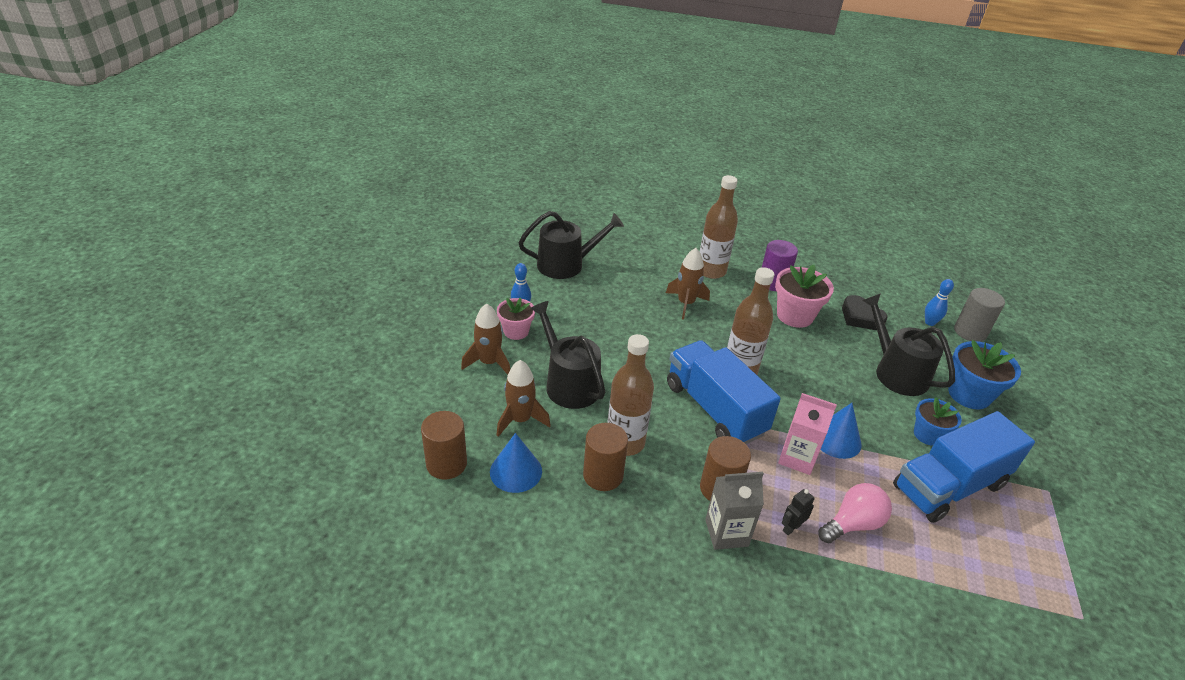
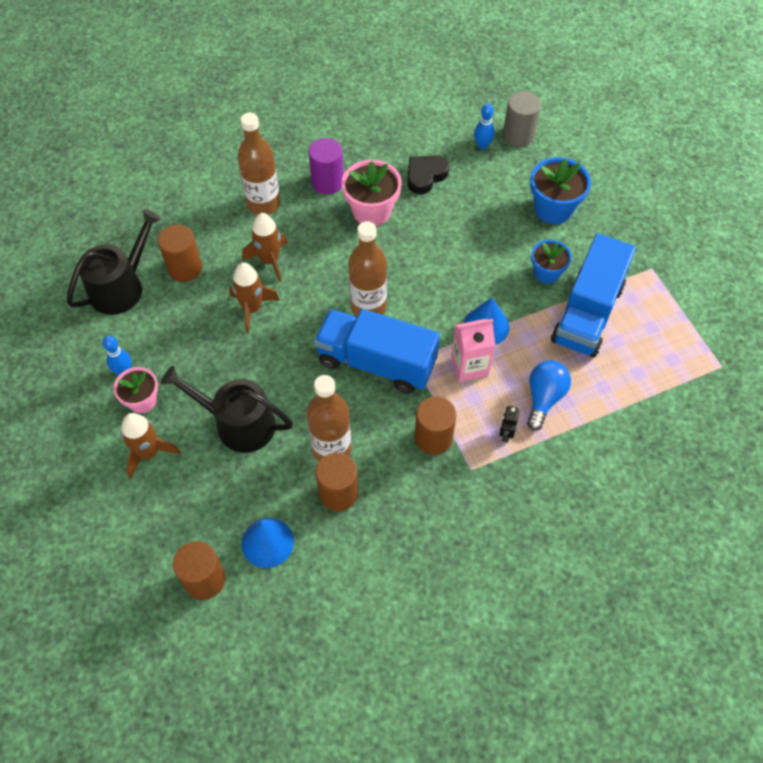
camera: 35 degrees left, 20 degrees up
(520, 420) = (228, 491): brown rocket -> brown rocket (252, 308)
(619, 277) = (185, 268): none -> brown cylinder
(726, 533) = (465, 473): grey carton -> none
(852, 524) = (544, 398): pink light bulb -> blue light bulb
(860, 317) = (425, 176): black heart -> black heart turned 120 degrees clockwise
(896, 372) = (489, 222): black watering can -> none

